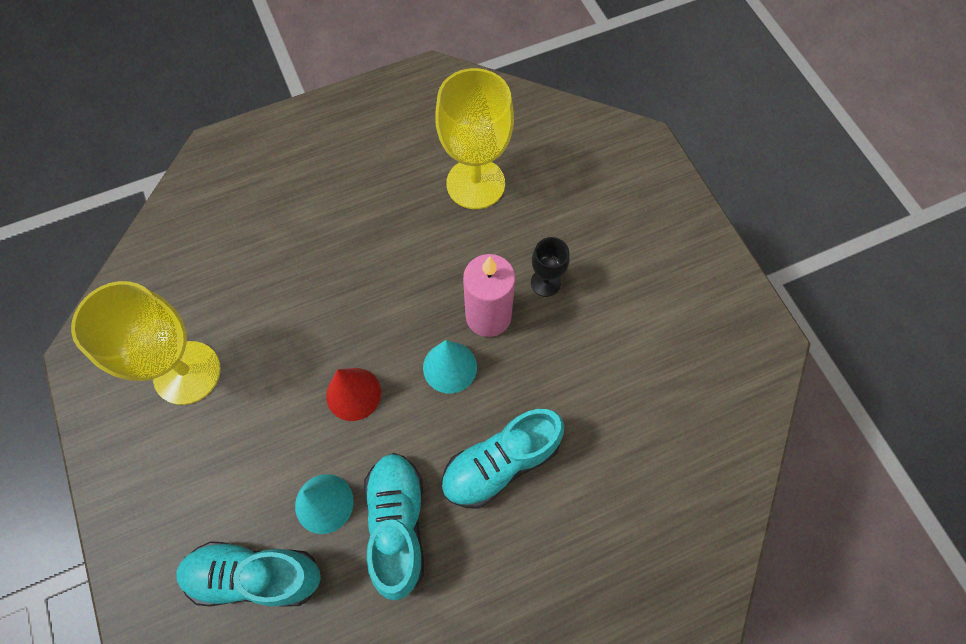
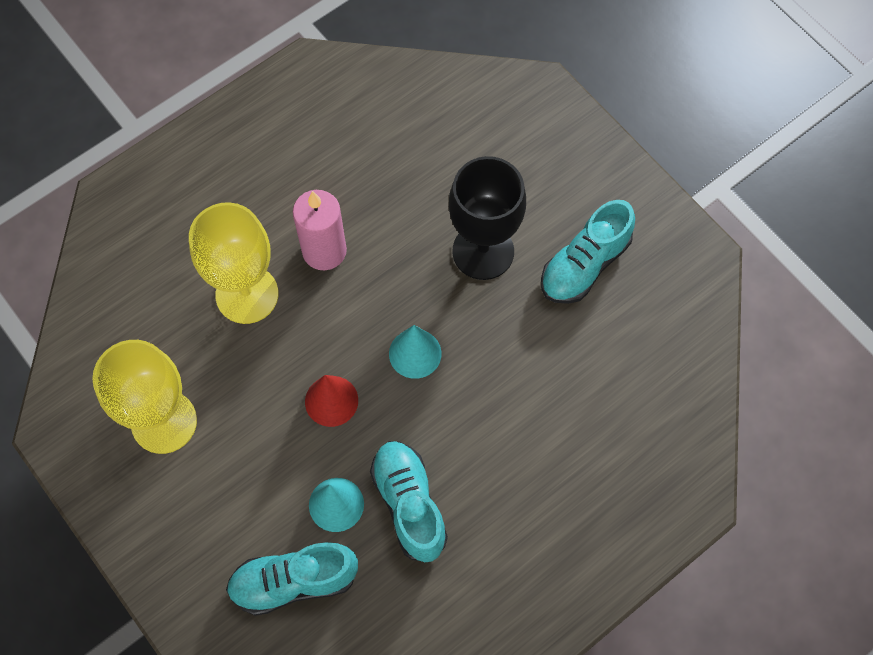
camera: 15 degrees left, 0 degrees up
(475, 183) = (387, 169): yellow goblet -> yellow goblet (247, 294)
(488, 316) = (437, 297): pink candle -> pink candle (324, 251)
(500, 463) = (487, 427): turquoise shoe -> turquoise shoe (584, 265)
(545, 282) = (483, 251): black goblet -> black goblet, size x2.06

